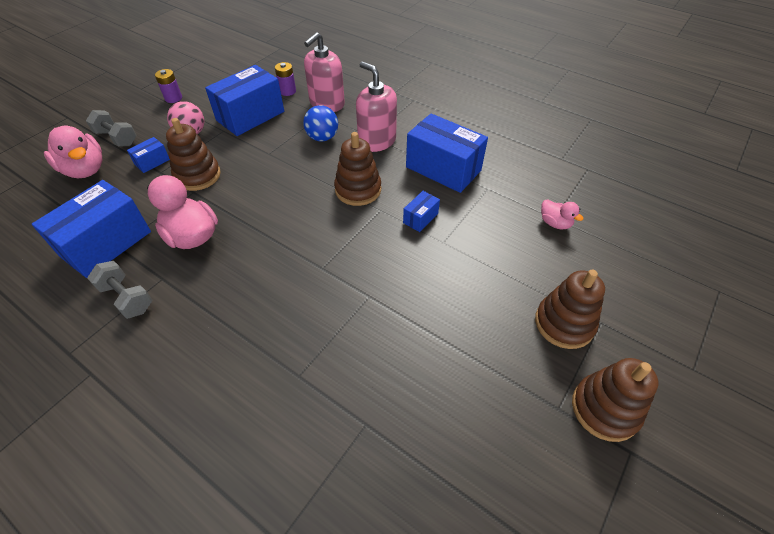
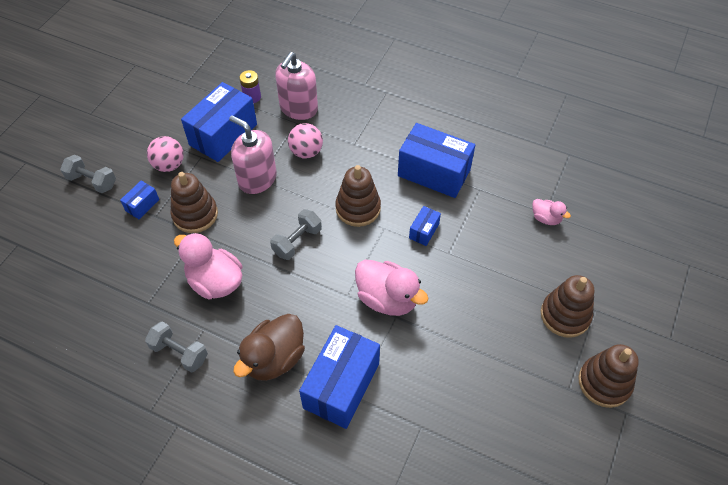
camera: 10 degrees left, 5 degrees up
(85, 170) = (76, 224): pink duck -> pink duck (387, 299)
(106, 244) = (136, 302): blue box -> blue box (341, 386)
(173, 98) = (132, 122): purple battery -> none
(223, 319) = (274, 359): none -> brown duck
(287, 211) = (297, 241): none -> grey dumbbell
(322, 138) = (306, 152): blue ball -> pink ball
(377, 141) = (362, 149): pink soap dispenser -> pink soap dispenser (257, 179)

